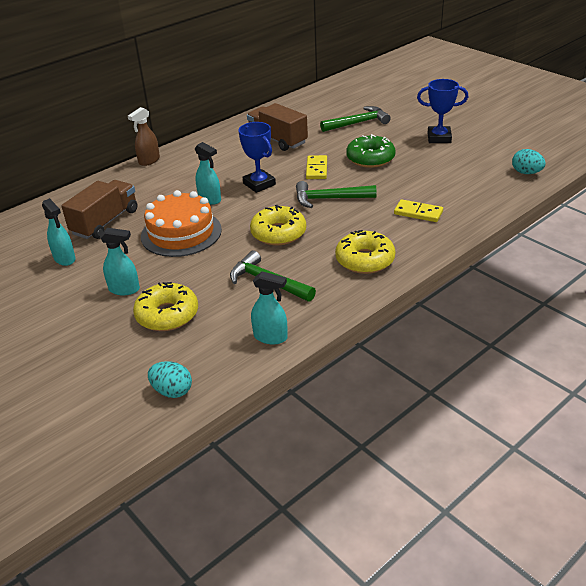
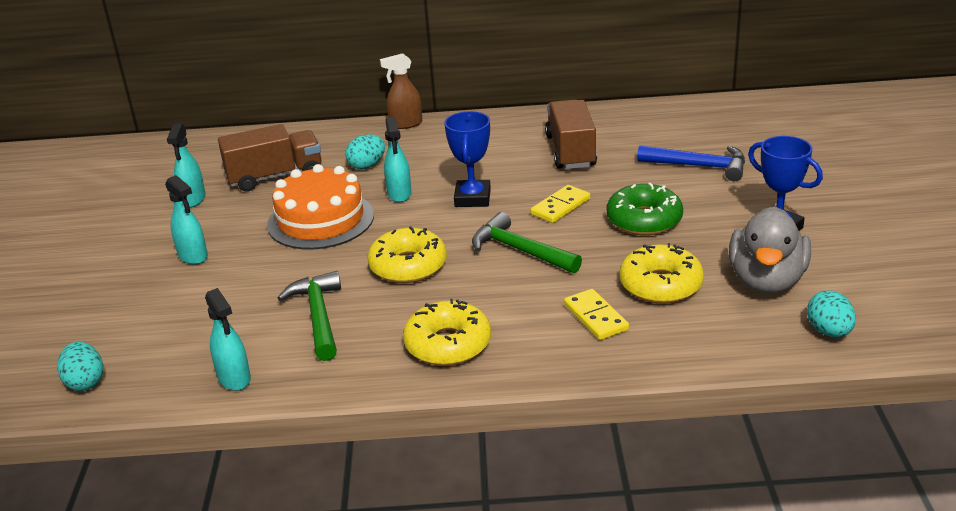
camera: 40 degrees right, 5 degrees down
(161, 192) = (367, 165): none -> turquoise egg
(167, 315) = (188, 302): yellow donut -> yellow donut (660, 285)
(358, 123) = (699, 166): green hammer -> blue hammer
(469, 163) = (766, 281): none -> grey duck

